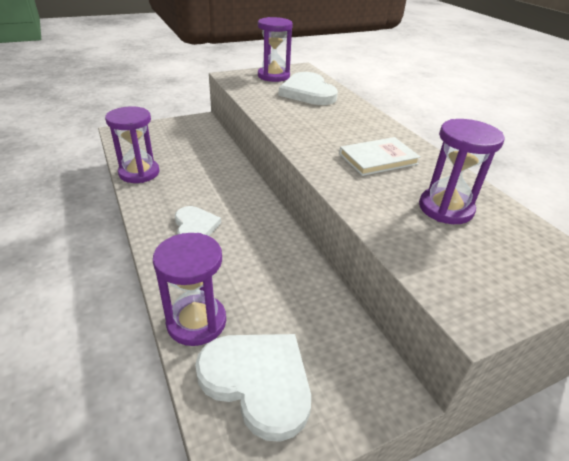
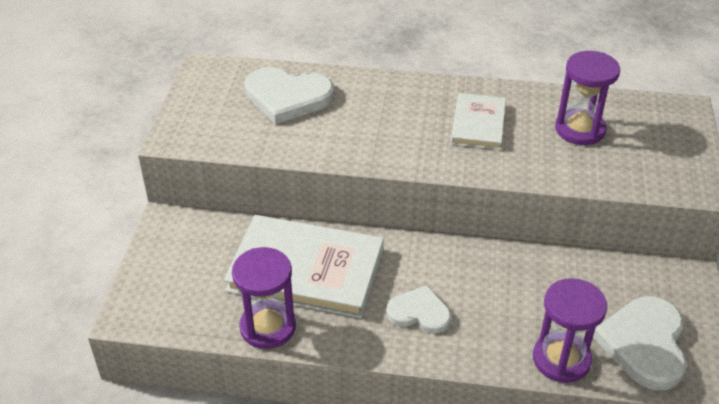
camera: 55 degrees left, 5 degrees up
(199, 170) = (306, 270): none -> white book
(258, 381) = (644, 344): white heart -> white heart turned 60 degrees counterclockwise
(273, 76) = (211, 102): purple hourglass -> none

